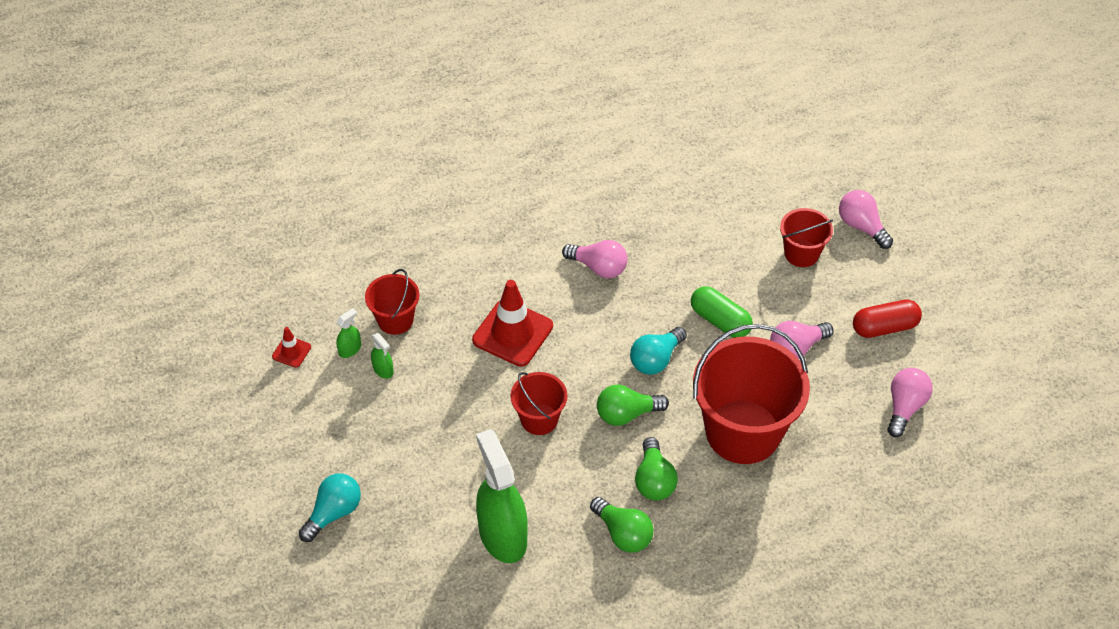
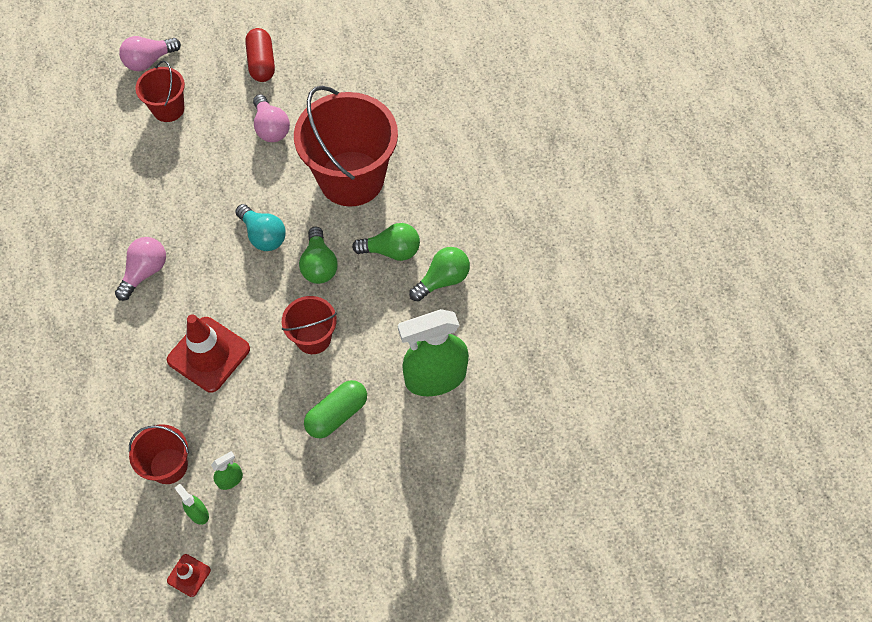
camera: 85 degrees left, 10 degrees up
(333, 513) = (395, 531): turquoise light bulb -> none
(720, 321) = (230, 180): green capsule -> green capsule (337, 414)
(905, 407) = (344, 63): pink light bulb -> none

